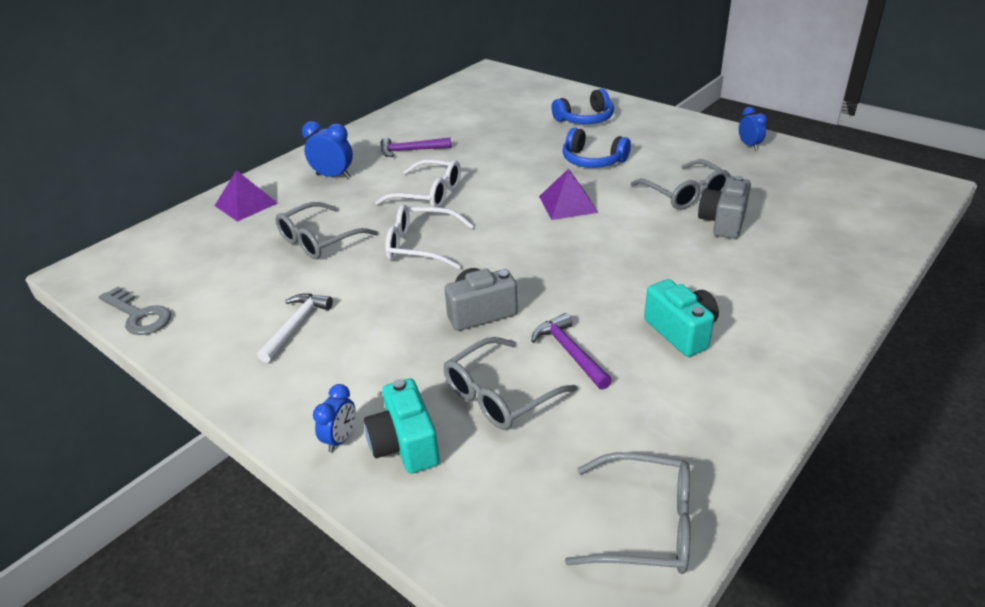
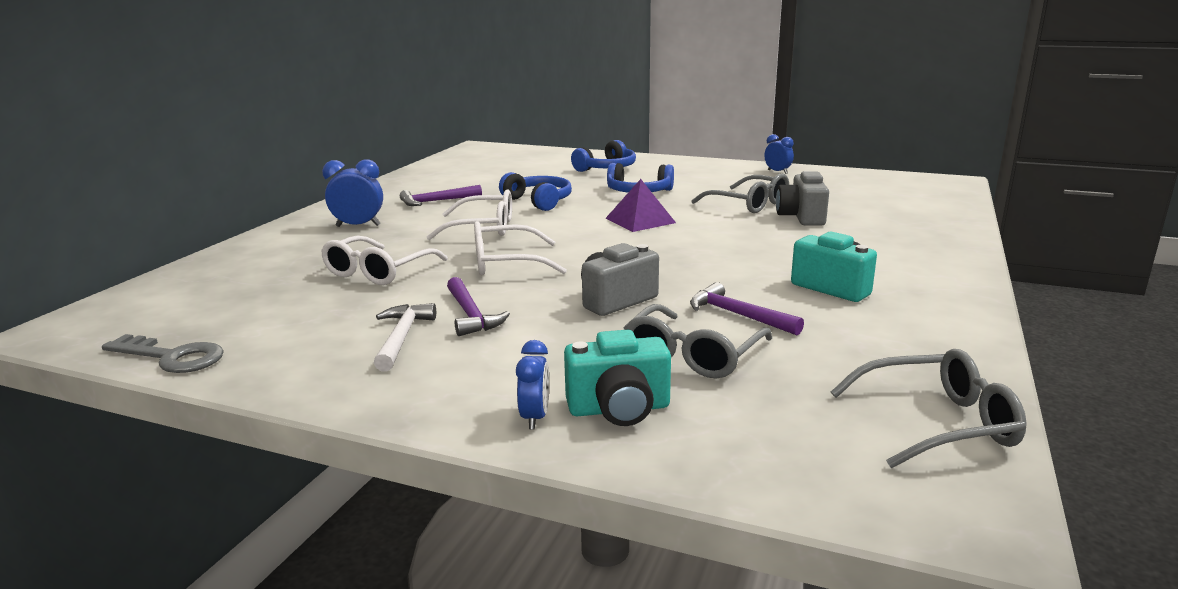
camera: 20 degrees left, 15 degrees down
(246, 204) = (261, 255): purple pyramid -> none
(319, 240) = (378, 271): grey glasses -> white glasses
(359, 308) = (471, 315): none -> purple hammer
(405, 445) = (619, 409): turquoise camera -> turquoise camera turned 60 degrees counterclockwise
(495, 162) = (538, 201): none -> blue headphones

